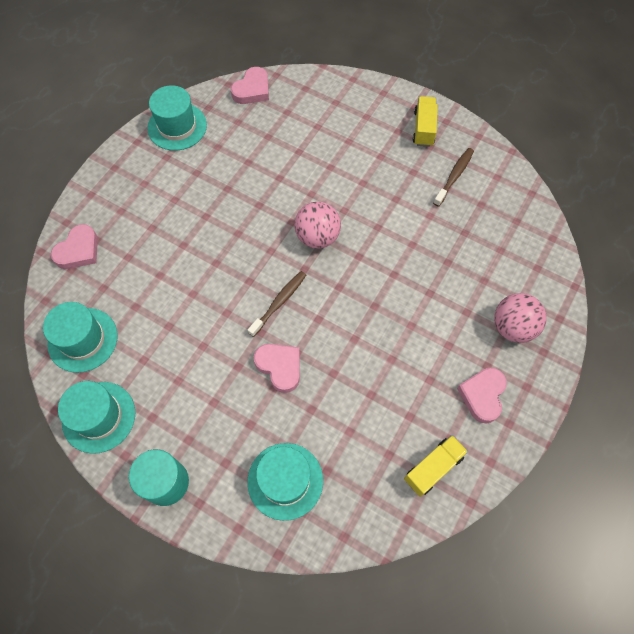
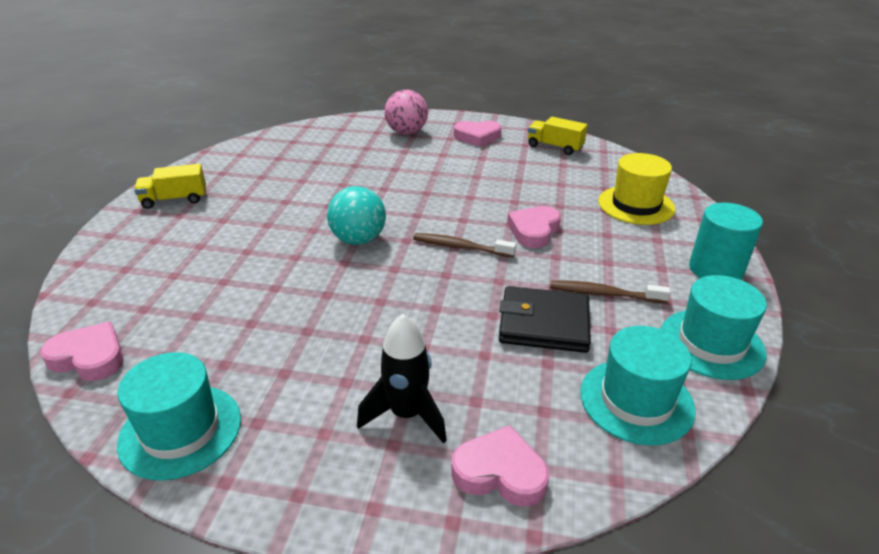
camera: 110 degrees left, 30 degrees down
(136, 221) = (407, 414): none -> black rocket
(169, 321) = (544, 323): none -> black wallet
(285, 481) = (636, 205): turquoise hat -> yellow hat
(317, 237) = (358, 240): pink ball -> turquoise ball
(454, 176) = (245, 174): brown toothbrush -> brown toothbrush (604, 294)

